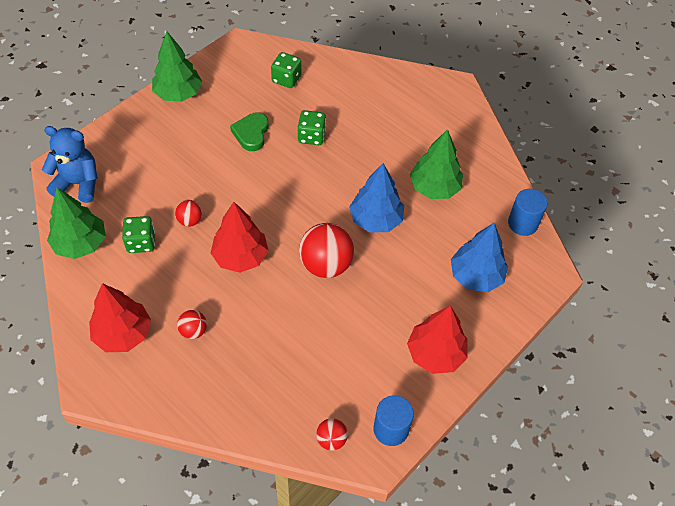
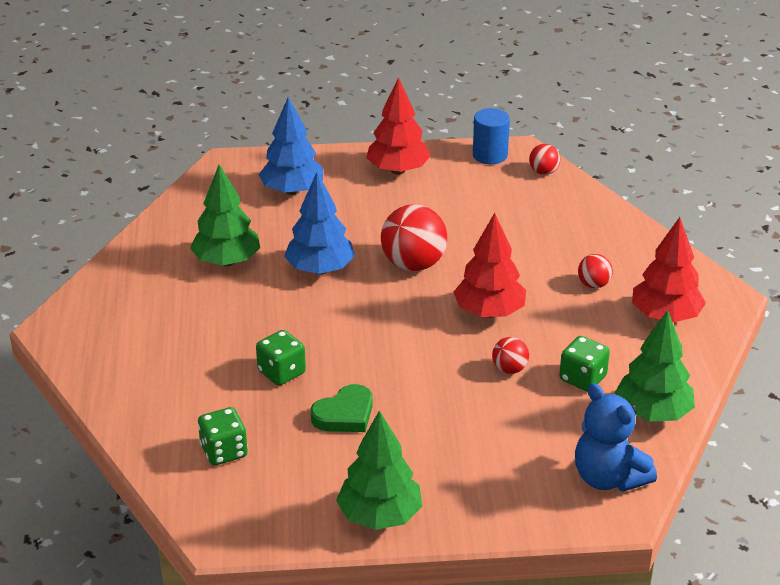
camera: 135 degrees left, 20 degrees down
(522, 223) = (194, 198): blue cylinder -> none

